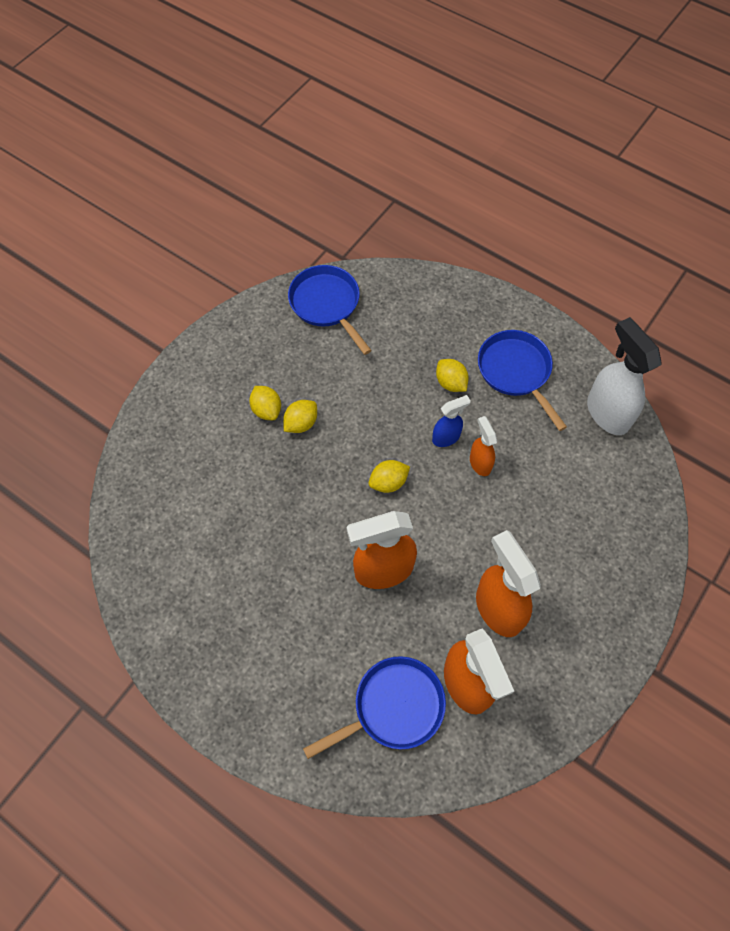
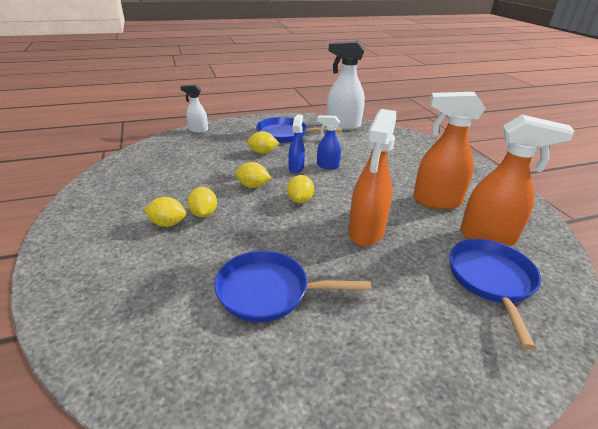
camera: 55 degrees left, 30 degrees down
(327, 304) = (139, 165): blue pan -> blue pan (268, 291)
(377, 425) = (253, 186): none -> yellow lemon
(440, 284) = (198, 130): none -> white spray bottle
(480, 463) = (327, 166): orange spray bottle -> blue spray bottle

